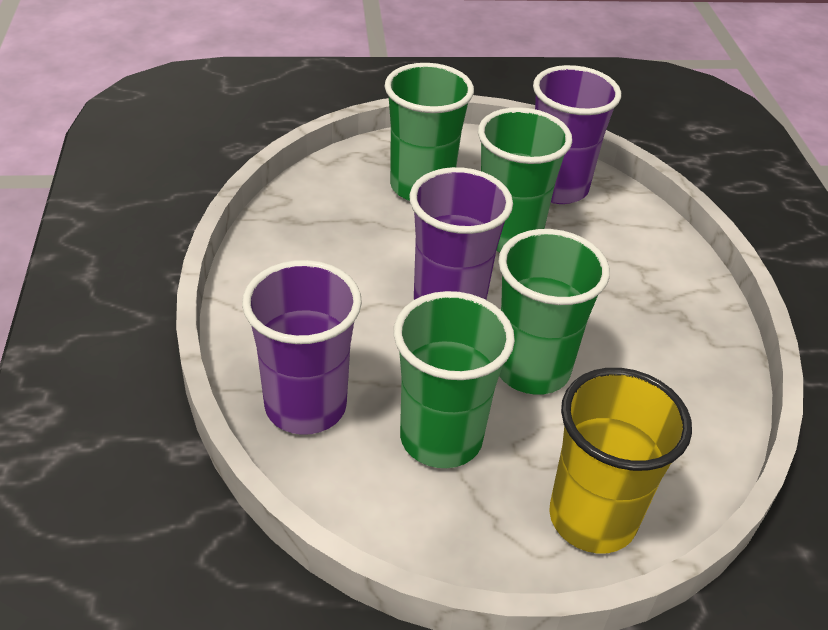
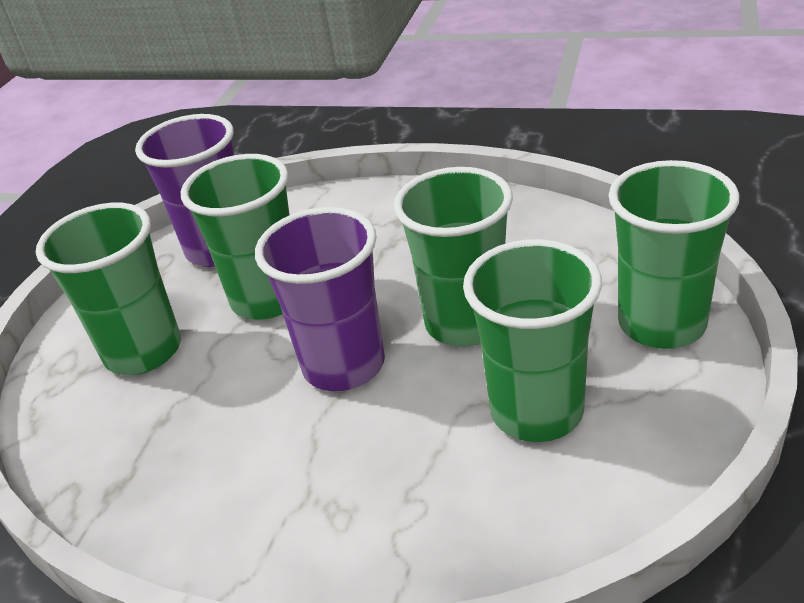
camera: 60 degrees left, 5 degrees down
(305, 406) = (451, 527): purple cup -> none
(592, 518) = (661, 324): yellow cup -> green cup

